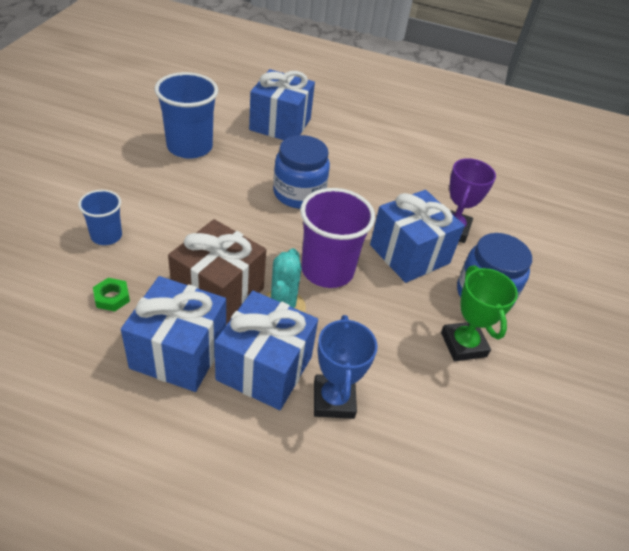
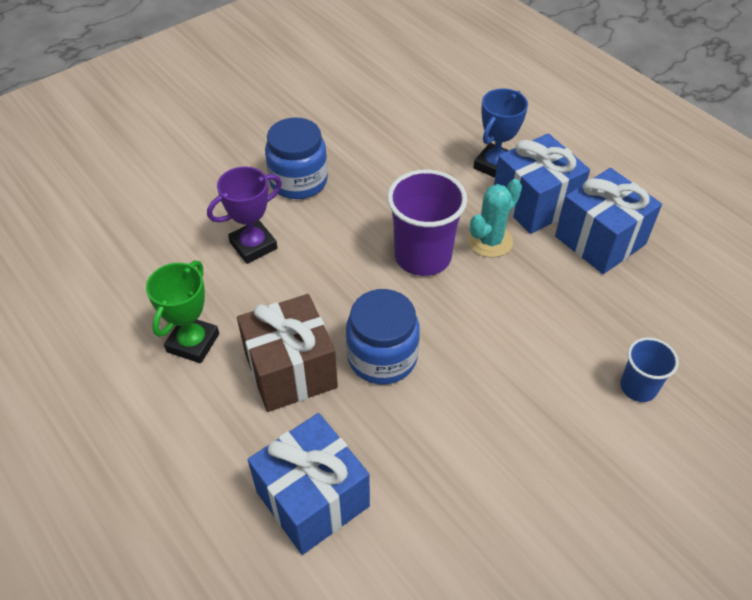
camera: 140 degrees left, 5 degrees up
(112, 297) = (647, 311): green nut -> none
(189, 147) = (479, 504): blue cup -> none
(218, 292) = (542, 277): brown gift -> brown gift (291, 371)
(409, 254) = (327, 239): blue gift -> none
(463, 344) = (361, 157): green trophy -> green trophy (193, 343)

